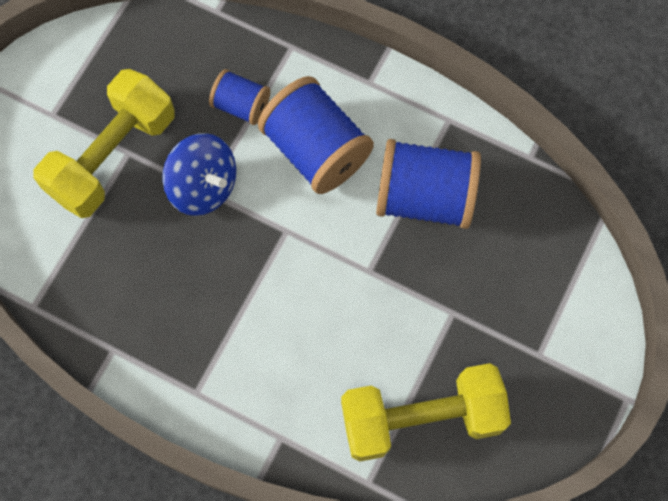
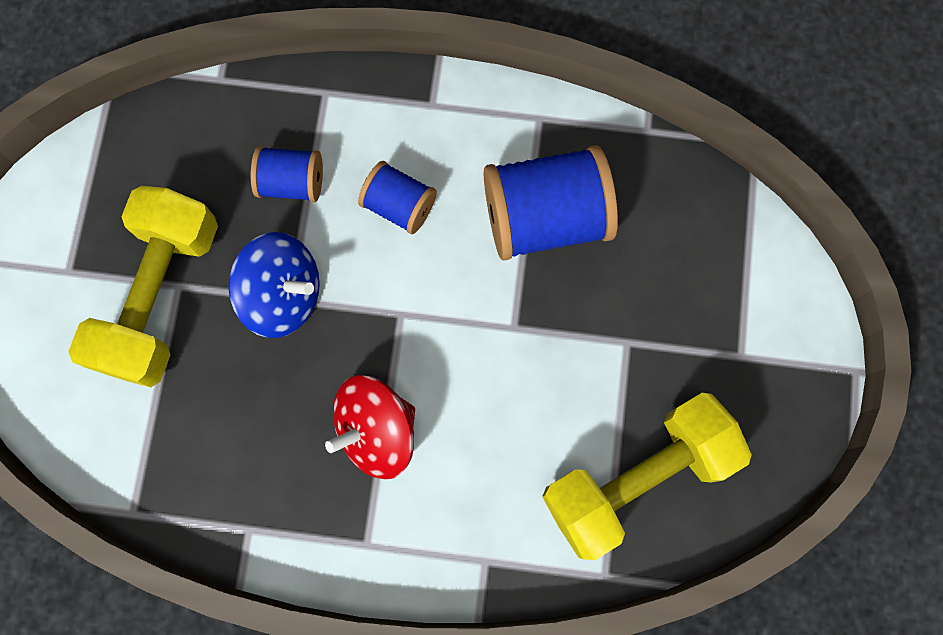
camera: 20 degrees left, 5 degrees up
(235, 311) = (377, 431): none -> red spinning top
(316, 150) = (399, 206): blue spool -> blue spool, size x0.55

